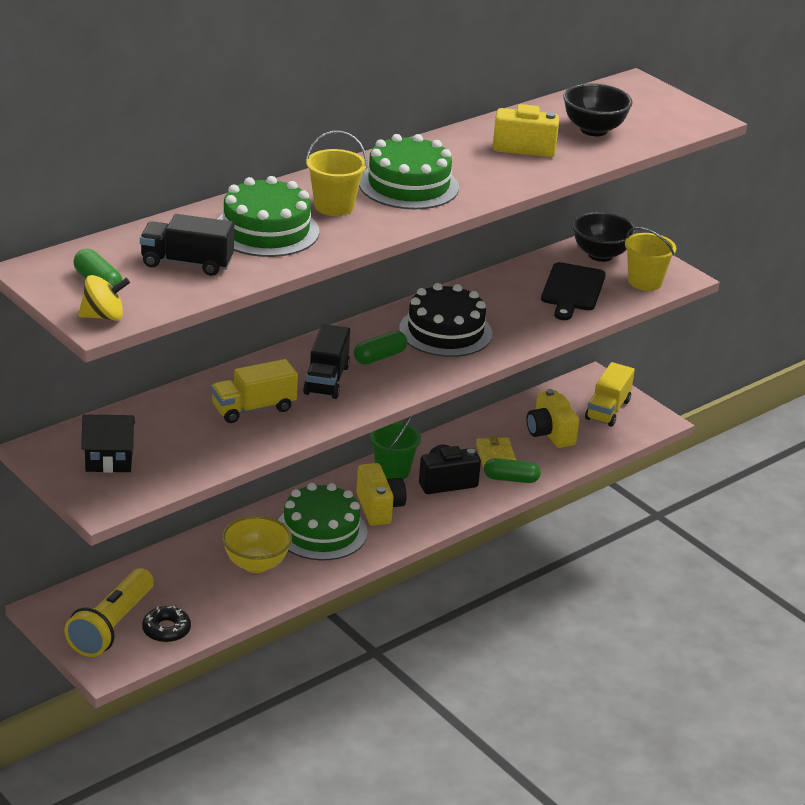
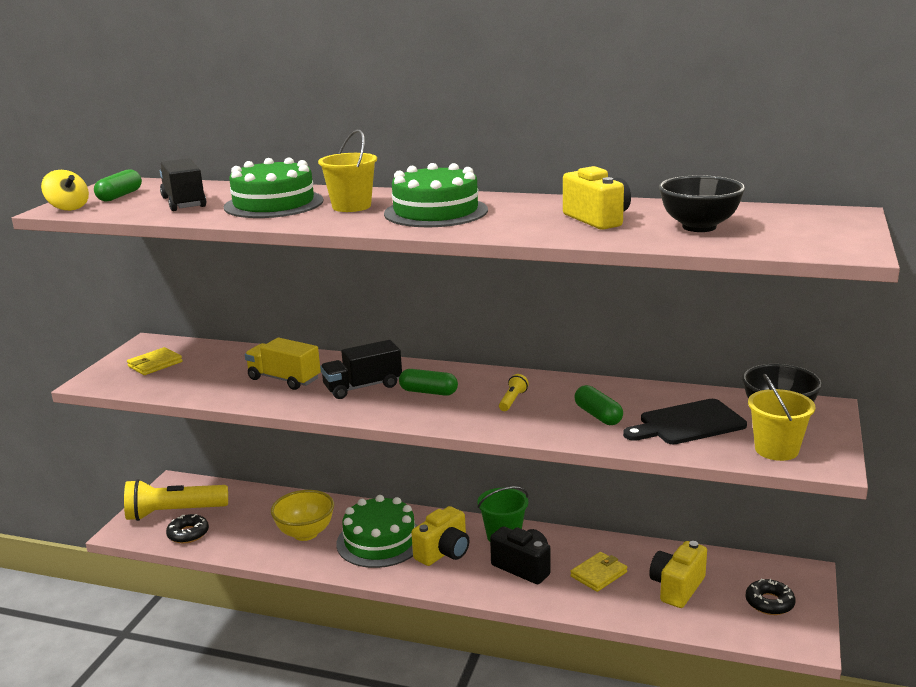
camera: 60 degrees right, 10 degrees down
(109, 461) = (155, 364): black house -> yellow wallet
(445, 331) = (512, 400): black cake -> yellow flashlight
(511, 479) = (576, 597): green capsule -> green capsule (598, 415)
(607, 410) = (769, 603): yellow truck -> black donut

